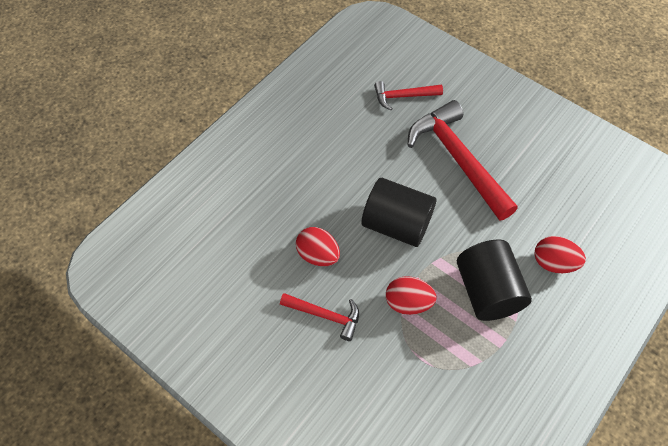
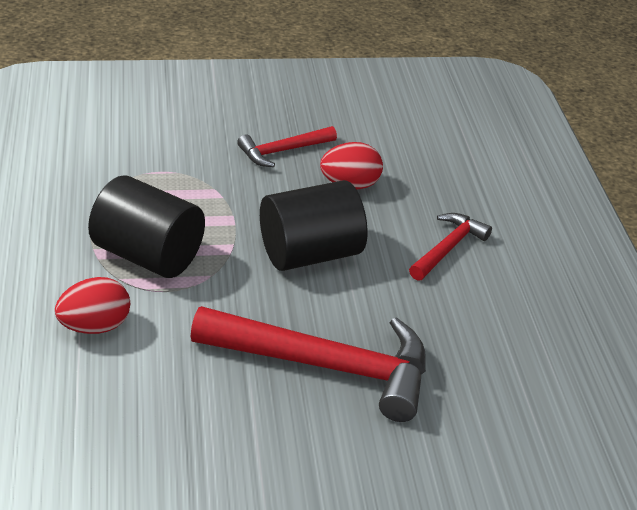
camera: 130 degrees right, 20 degrees down
(403, 96) = (489, 398): red hammer -> red hammer (448, 248)
(408, 303) = (219, 201): red egg -> none

